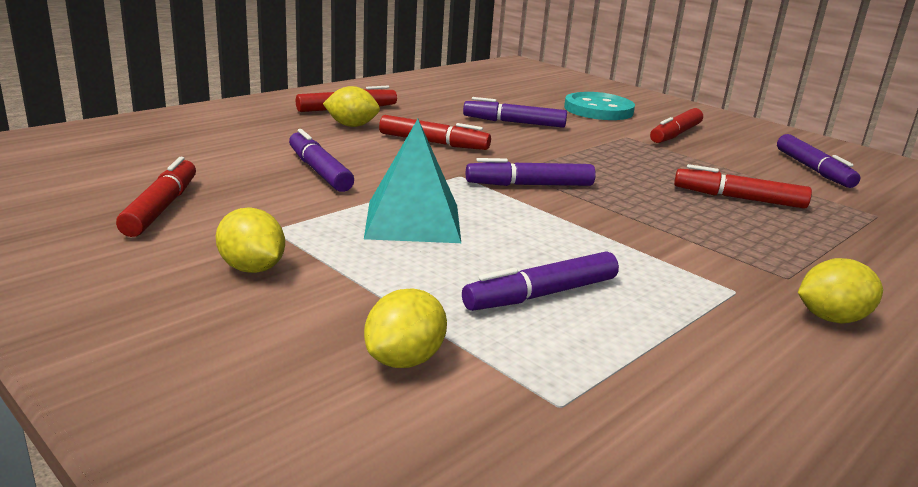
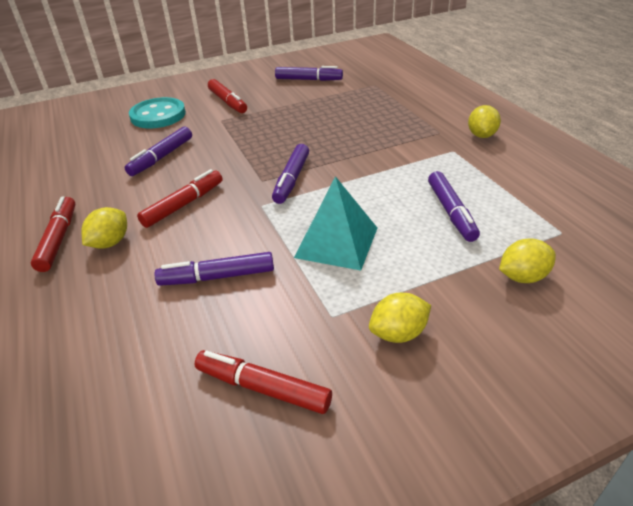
camera: 65 degrees left, 15 degrees up
(405, 359) = (522, 277): yellow lemon -> yellow lemon turned 75 degrees counterclockwise
(738, 198) = (340, 114): red marker -> none

